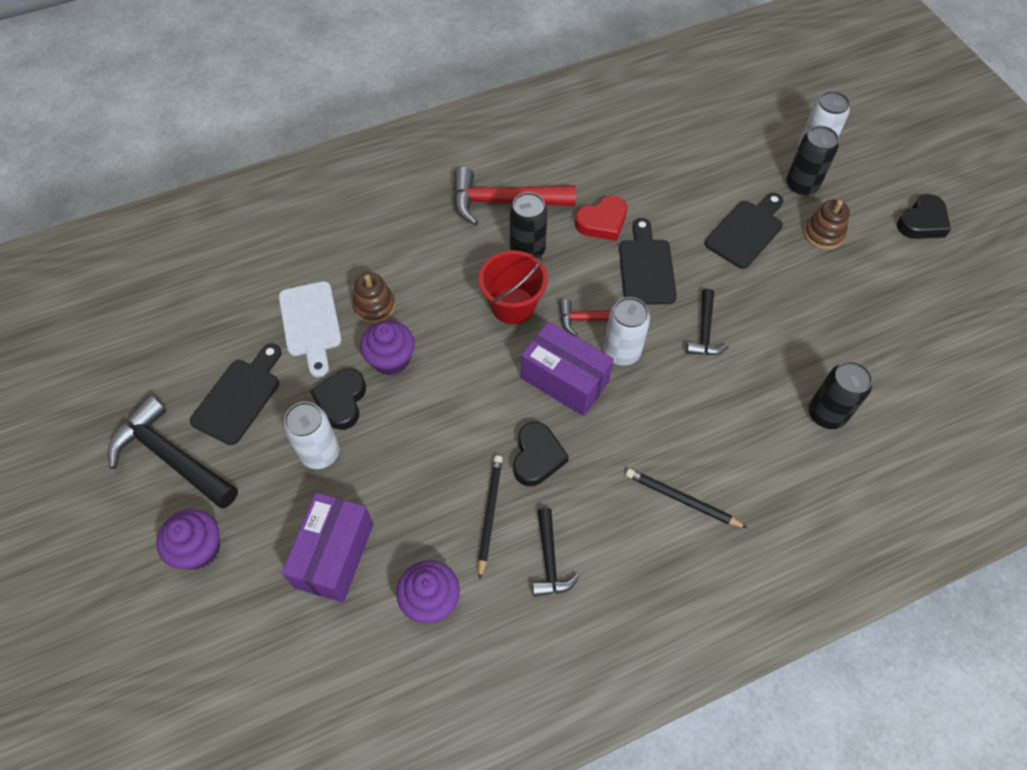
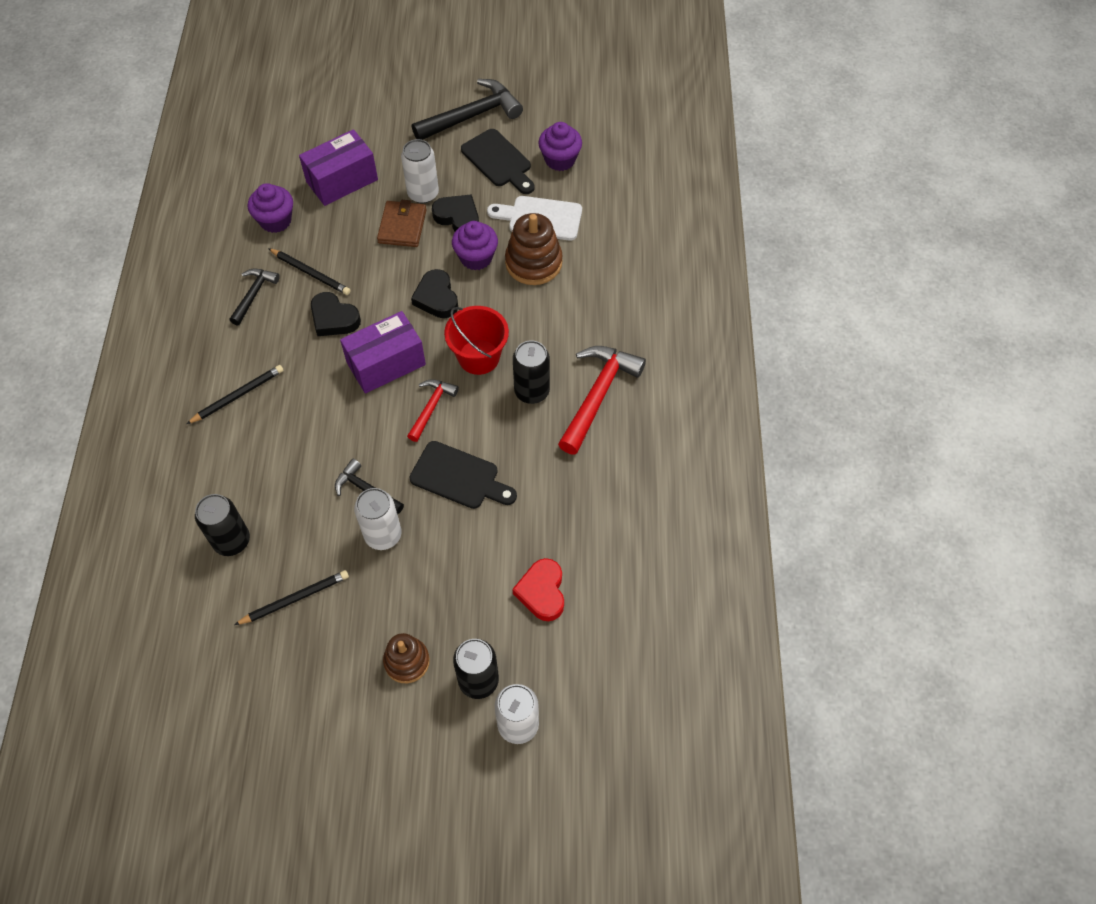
camera: 115 degrees right, 0 degrees up
(199, 549) = (394, 116): purple cupcake -> purple cupcake (560, 160)
(334, 555) = (342, 180): purple box -> purple box turned 75 degrees counterclockwise
(374, 306) = (533, 262): brown stacking toy -> brown stacking toy, size x1.53
(378, 451) = (402, 226): none -> brown wallet
(549, 560) = (254, 294): black hammer -> black hammer turned 90 degrees clockwise
(602, 222) = (530, 465): red heart -> red heart (542, 592)
(621, 352) = (386, 416): white can -> white can (383, 535)
(746, 231) = (450, 588): black cutting board -> none
(837, 335) = (295, 599): none -> black pencil
(922, 222) = (364, 777): black heart -> black heart (436, 298)

